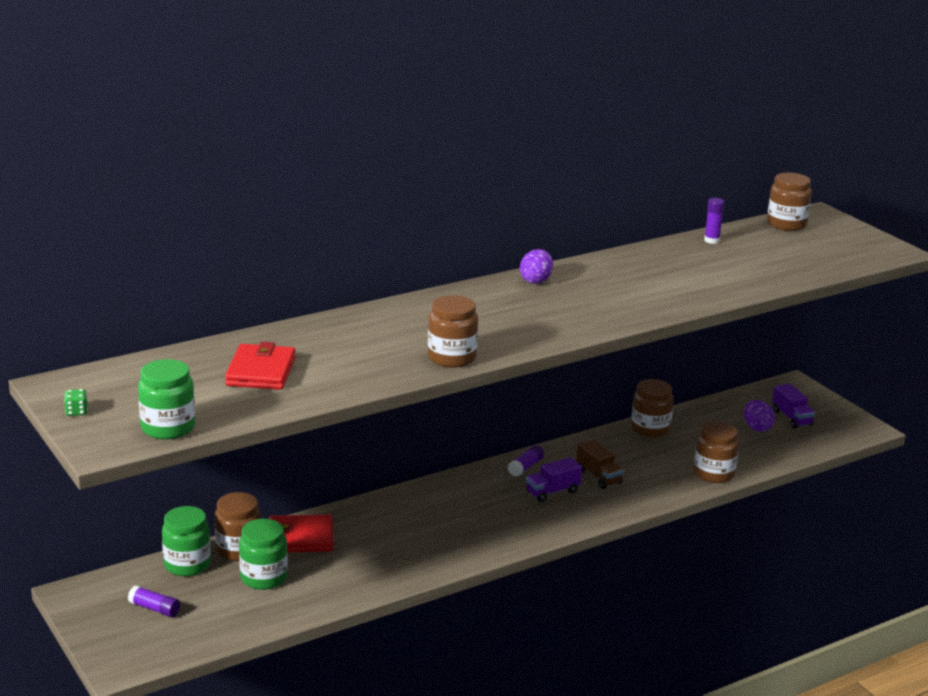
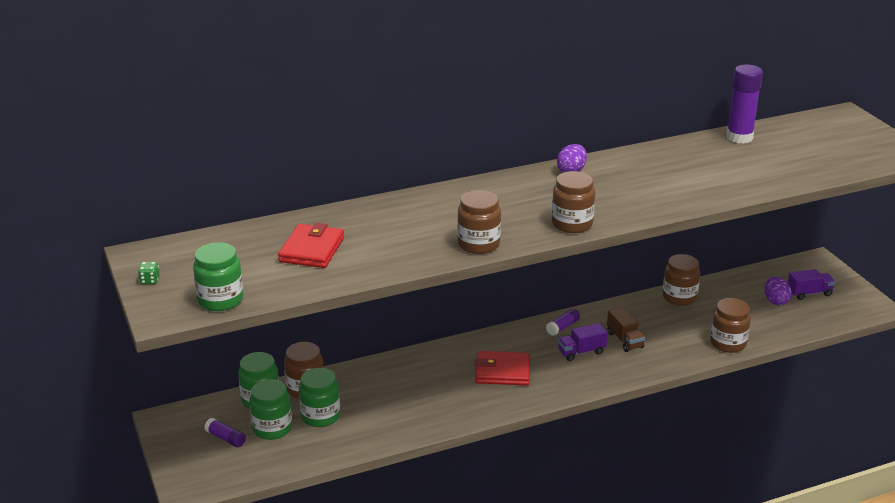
camera: 10 degrees right, 5 degrees up
(208, 594) = (272, 428): none -> green jar
(300, 538) = (358, 382): red wallet -> red wallet (502, 371)
(712, 240) = (739, 137): purple glue stick -> purple glue stick, size x1.91
(786, 224) = (812, 123): brown jar -> brown jar (572, 224)
(791, 418) = (809, 293): purple truck -> purple truck turned 90 degrees counterclockwise

